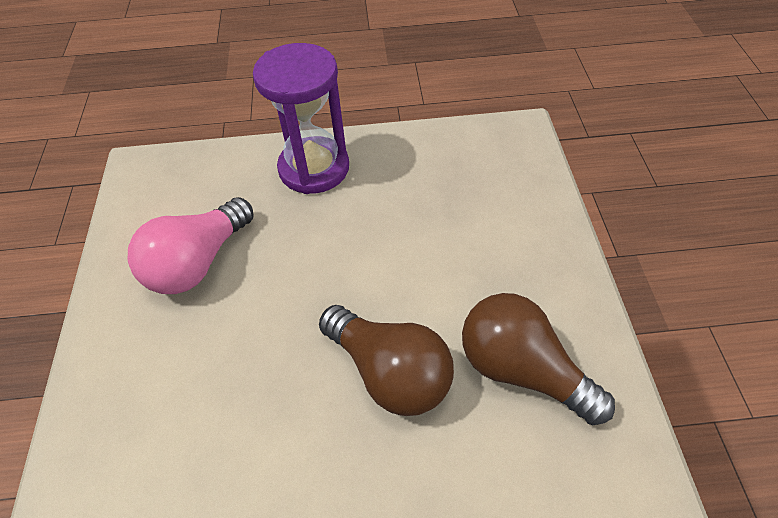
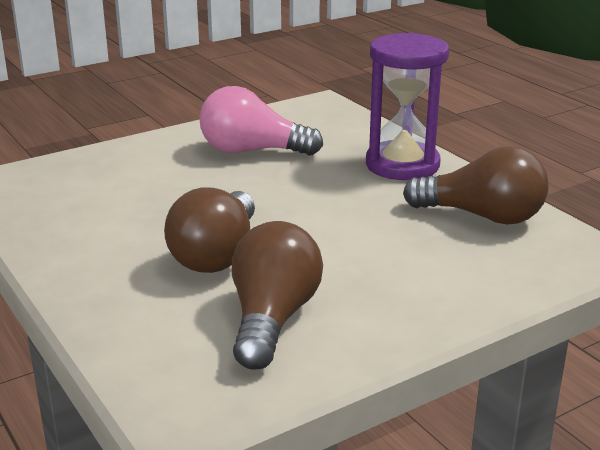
camera: 60 degrees right, 25 degrees down
(433, 162) = (482, 216): none -> brown light bulb

